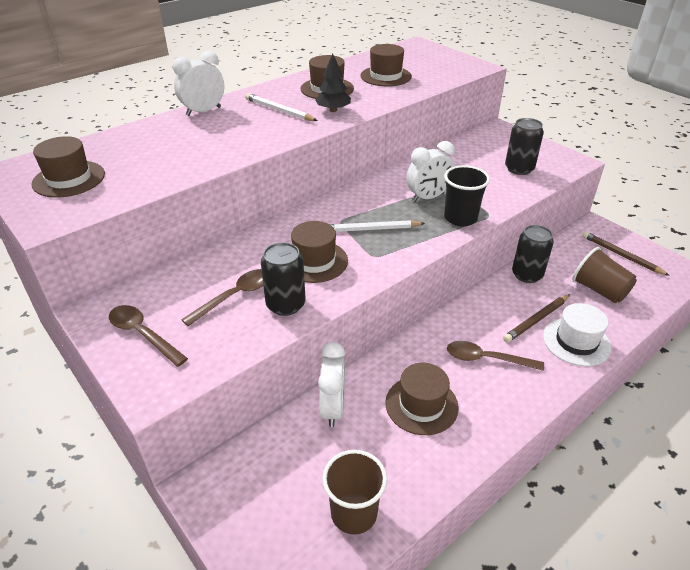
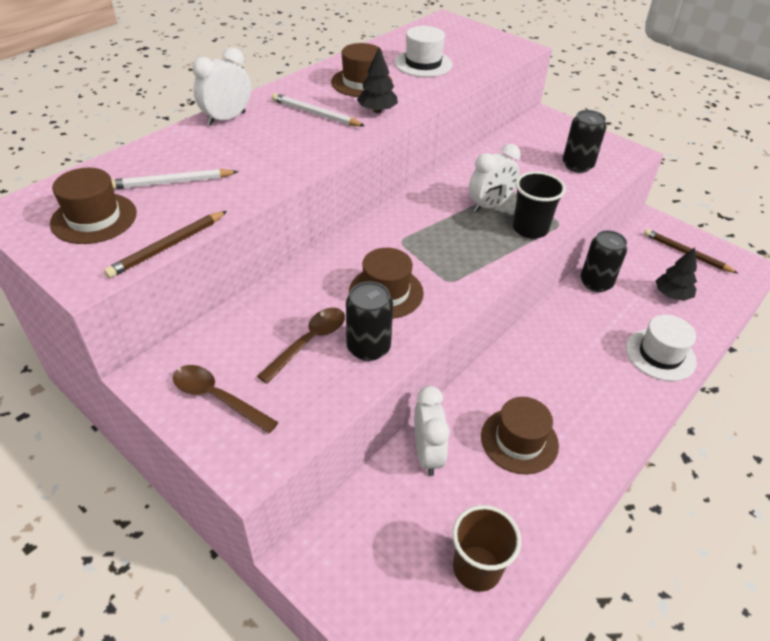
camera: 10 degrees left, 5 degrees up
(371, 229) = (438, 249): white pencil -> white pencil (171, 182)
(386, 76) = (423, 64): brown hat -> white hat
(486, 359) = (574, 382): brown spoon -> none
(536, 320) = (616, 334): brown pencil -> brown pencil (168, 247)
(599, 290) = (672, 295): brown cup -> black tree

